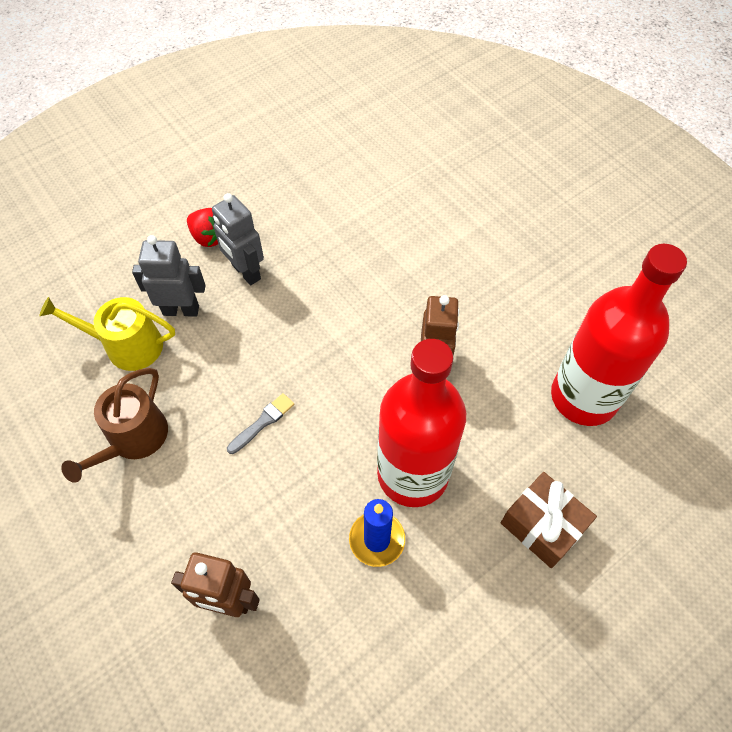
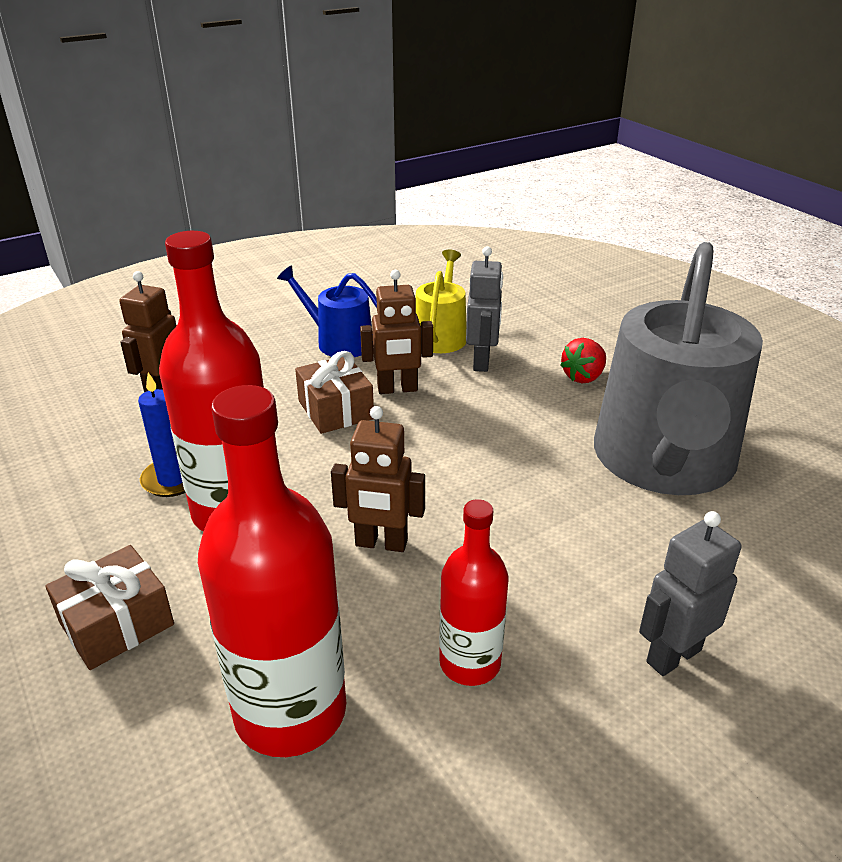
camera: 95 degrees right, 25 degrees down
(133, 439) = (338, 342): brown watering can -> blue watering can
(227, 375) = (397, 389): none -> brown robot
(245, 272) = (533, 400): grey robot -> grey robot (673, 655)
(262, 422) = (335, 410): grey brush -> brown gift
(325, 199) = (663, 463): none -> grey watering can
(526, 308) = (470, 663): none -> red bottle

